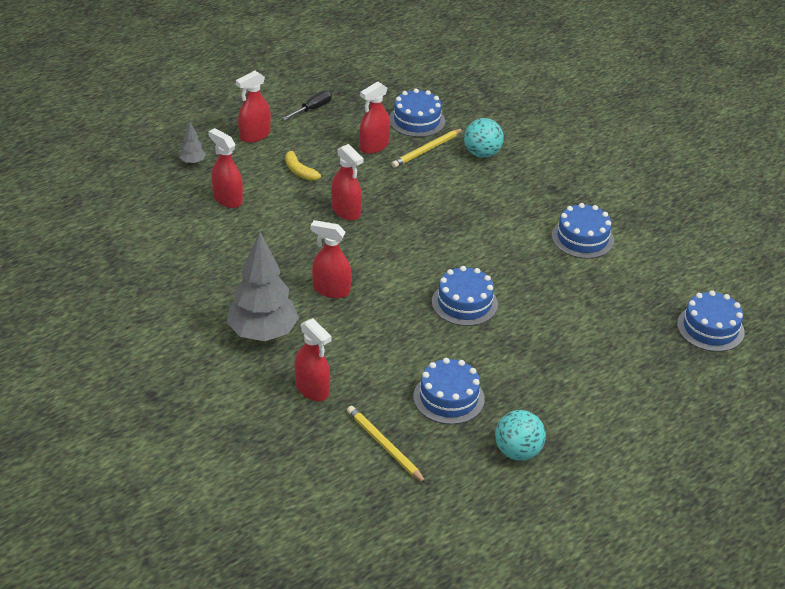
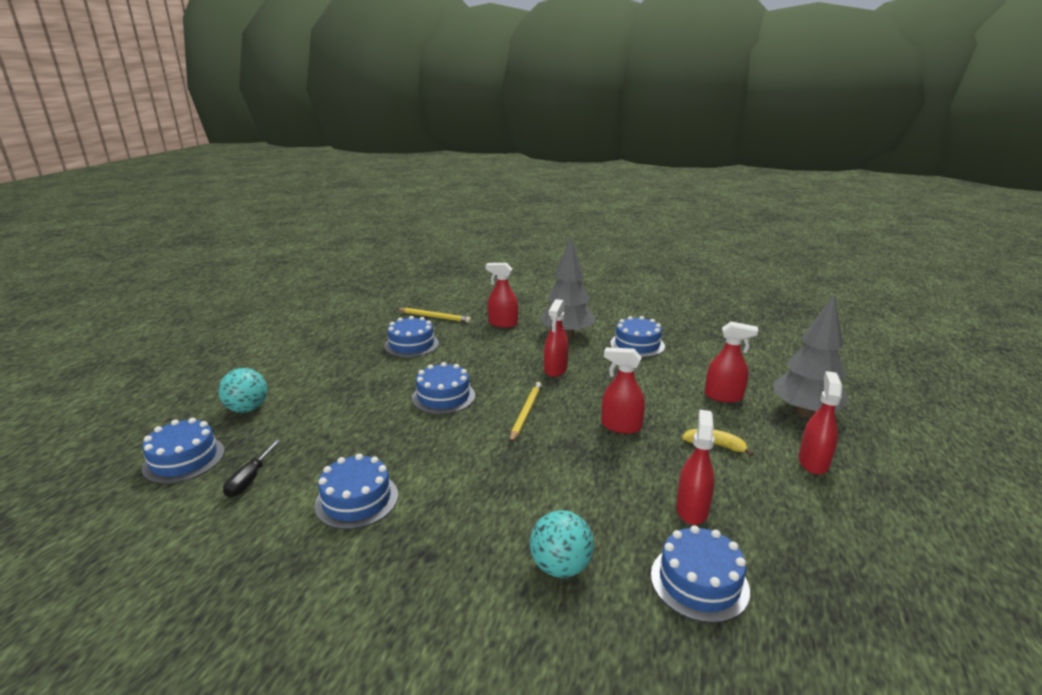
camera: 150 degrees right, 15 degrees down
(192, 162) = (804, 412): grey tree -> grey tree, size x2.31
(210, 285) = (637, 344): none -> blue cake
(312, 109) = (828, 528): black screwdriver -> black screwdriver (250, 479)
(331, 290) = (555, 369): red spray bottle -> red spray bottle turned 120 degrees clockwise
(427, 150) = (631, 536): yellow pencil -> yellow pencil (526, 413)
(517, 452) = (347, 336): turquoise ball -> turquoise ball (247, 409)

